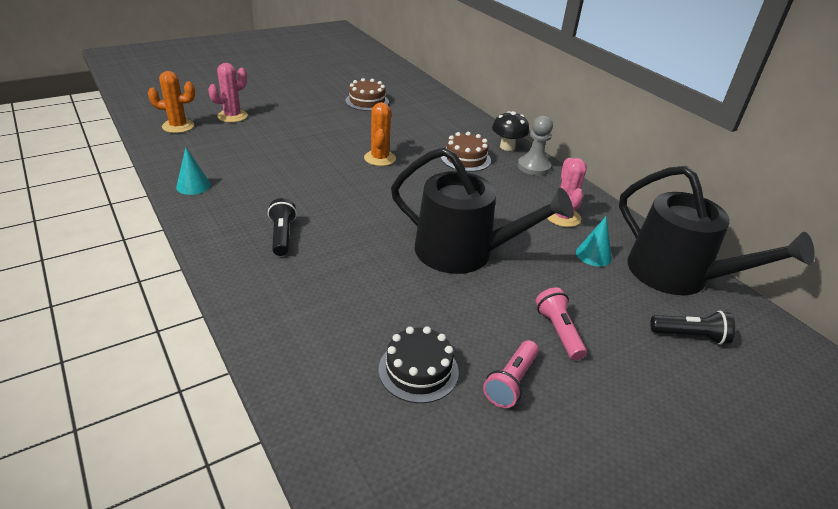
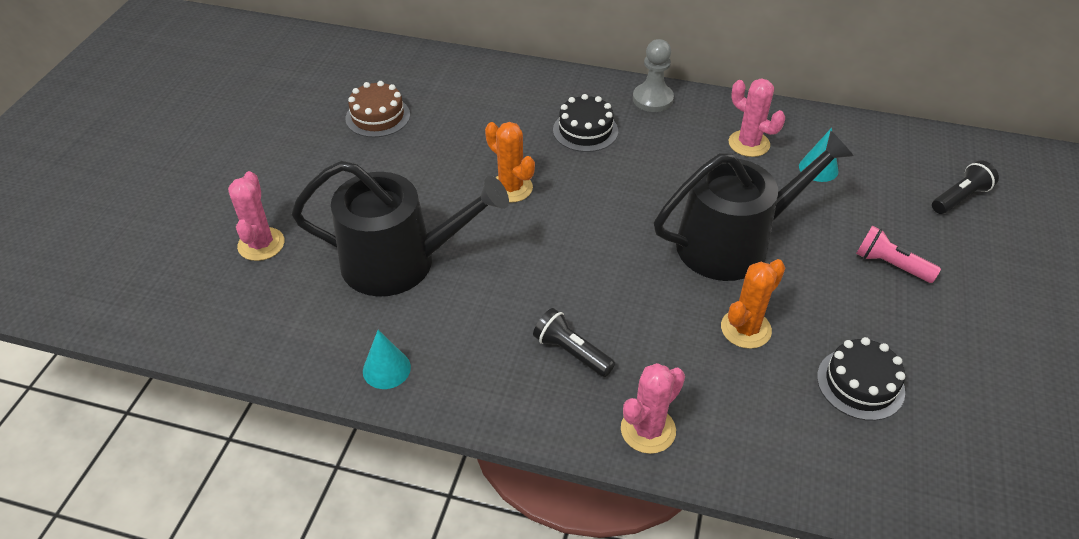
camera: 40 degrees left, 10 degrees up
(178, 126) = (221, 307): orange cactus -> orange cactus (745, 329)
(255, 293) = (648, 430): none -> pink cactus
(465, 158) = (585, 130): brown cake -> black cake
(507, 147) = (598, 88): black mushroom -> none
(511, 382) = (922, 337): pink flashlight -> none
(677, 275) = (889, 145): black watering can -> black watering can (400, 262)

